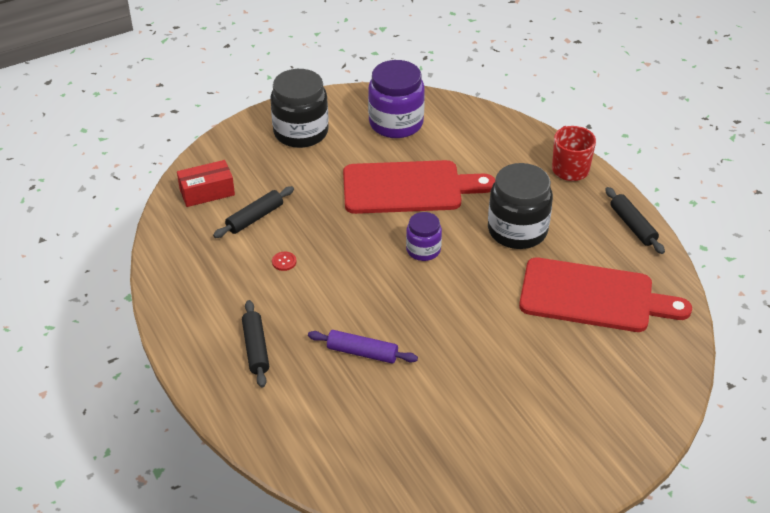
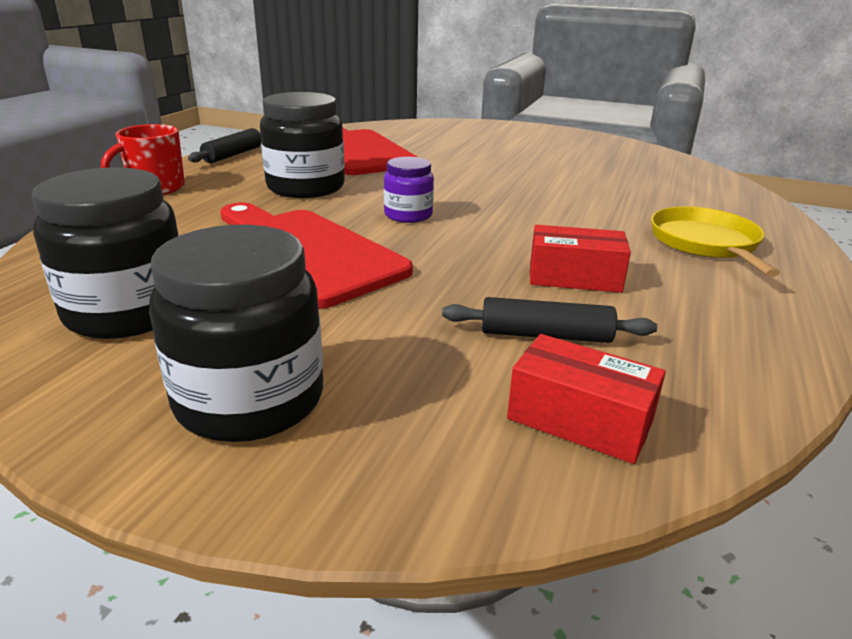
camera: 130 degrees left, 15 degrees down
(255, 348) = (705, 243): black rolling pin -> yellow pan
(284, 262) = (574, 277): red button -> red box
(362, 353) = (592, 201): purple rolling pin -> none
(396, 123) = (128, 312): purple jar -> black jar

